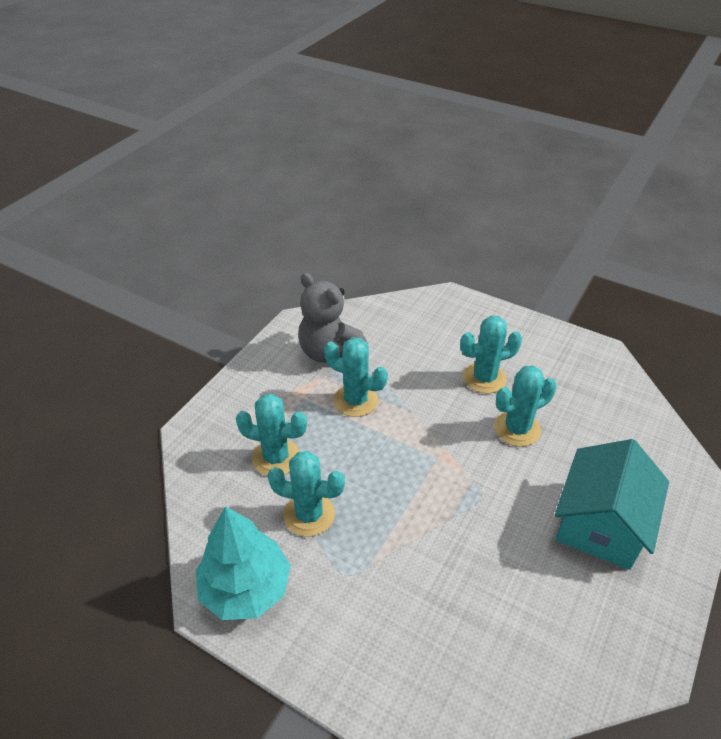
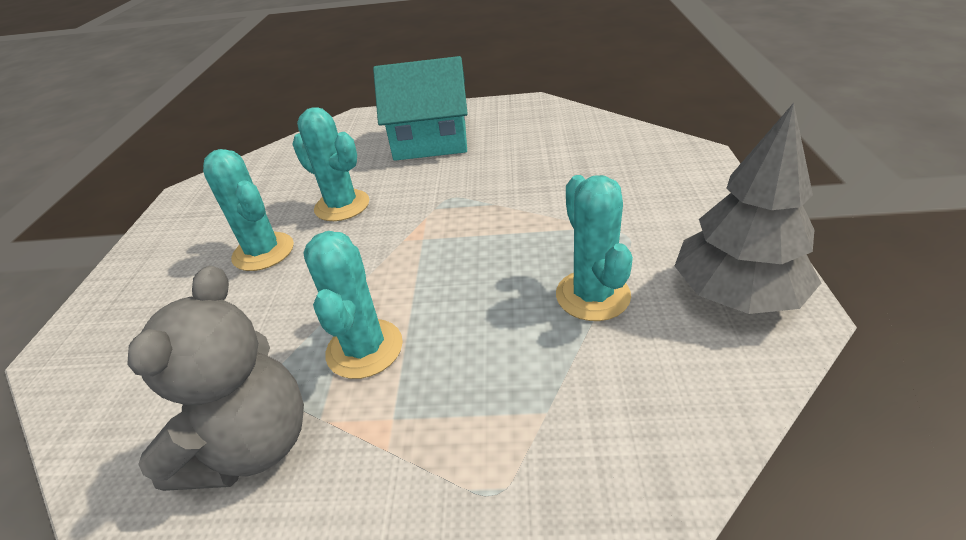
camera: 115 degrees left, 5 degrees down
(246, 588) = (736, 294): turquoise tree -> grey tree
(276, 457) = (539, 379): turquoise cactus -> none

